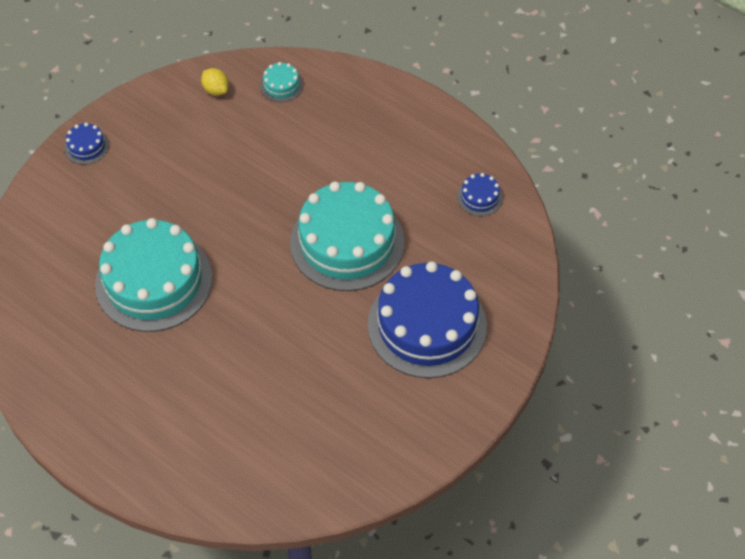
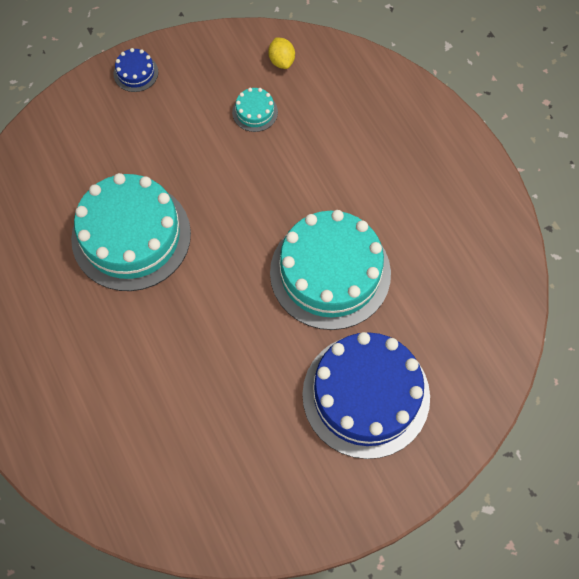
camera: 25 degrees right, 10 degrees up
(281, 85) = (346, 80): turquoise cake -> turquoise cake (255, 112)
(479, 197) = (485, 279): blue cake -> none

